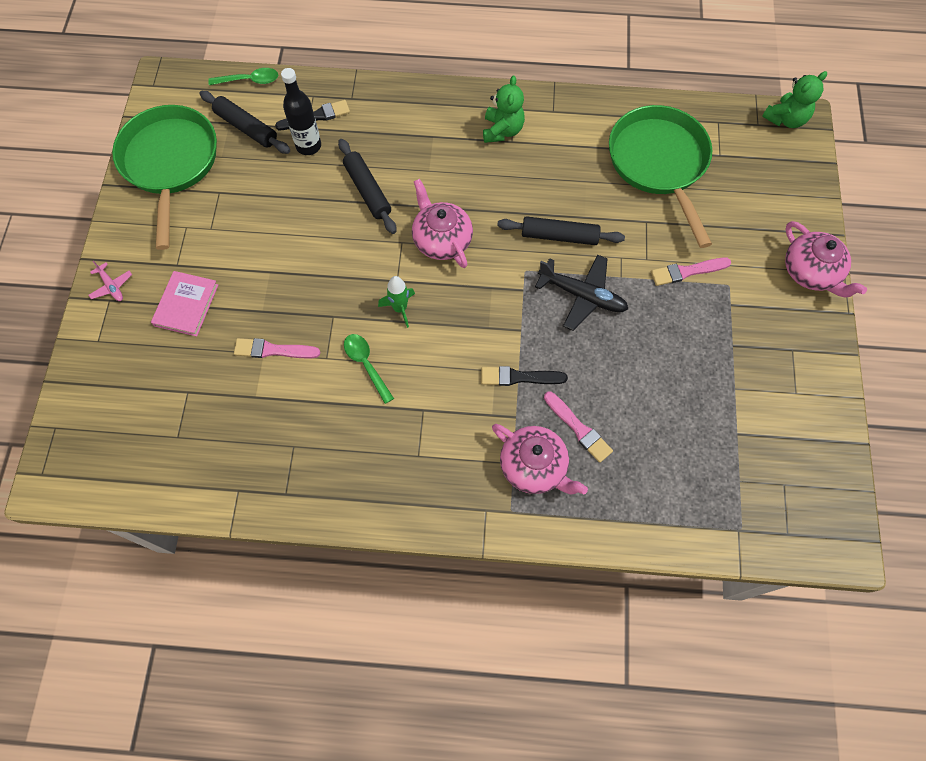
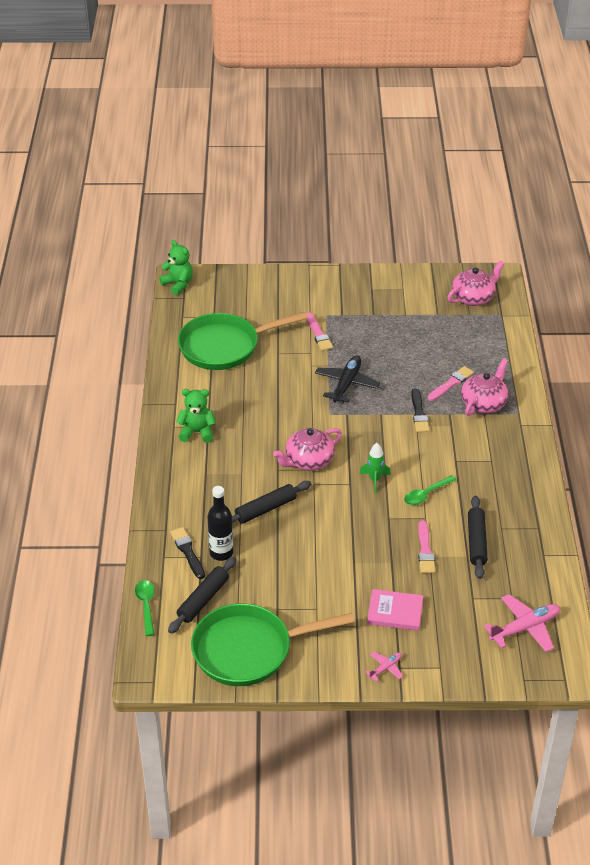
camera: 95 degrees left, 25 degrees down
(127, 443) = (525, 628): none -> pink plane
(559, 236) = (296, 397): black rolling pin -> black rolling pin (476, 542)
(811, 272) = (310, 279): pink teapot -> pink teapot (473, 298)

